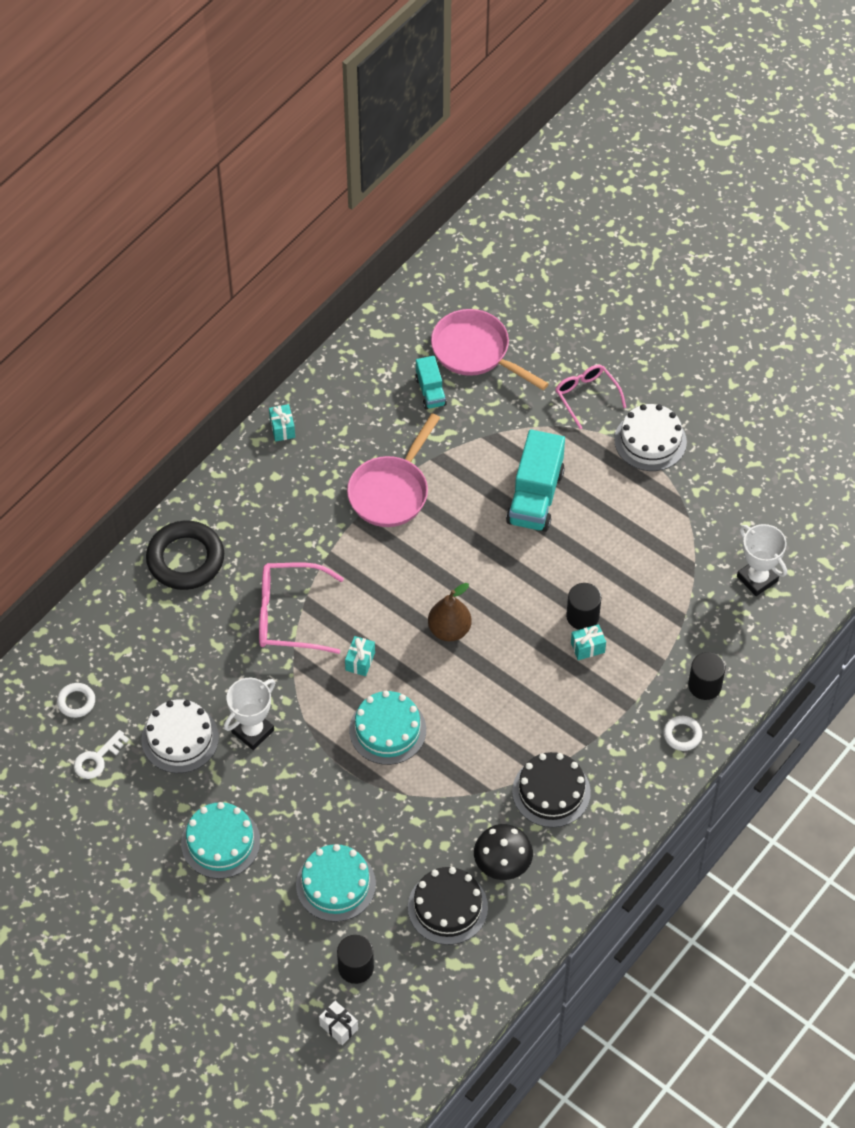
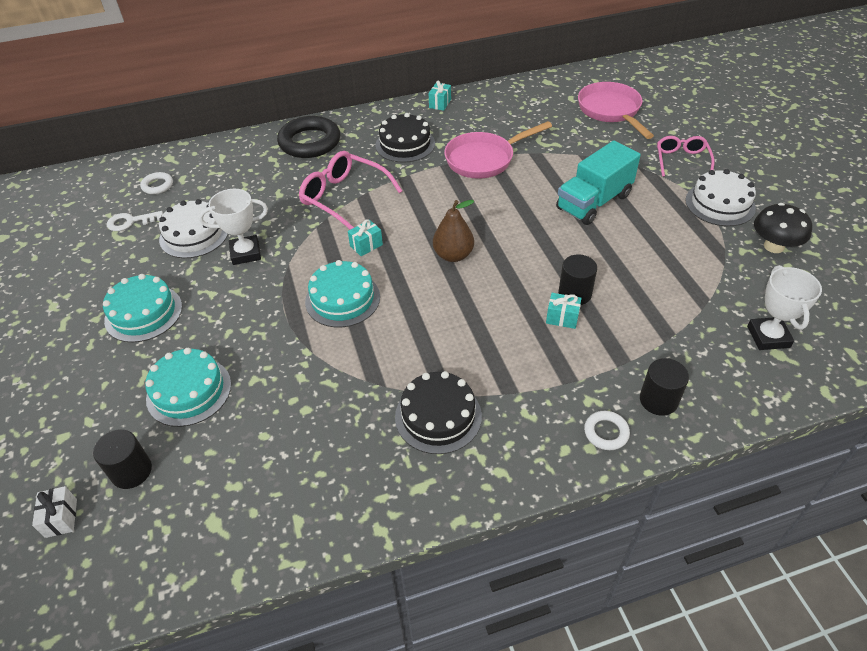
camera: 35 degrees right, 10 degrees down
(430, 391) = (560, 119): turquoise truck -> none
(447, 907) = (258, 465): black cake -> black cake (405, 144)
(502, 864) = (340, 455): black mushroom -> black mushroom (773, 246)

